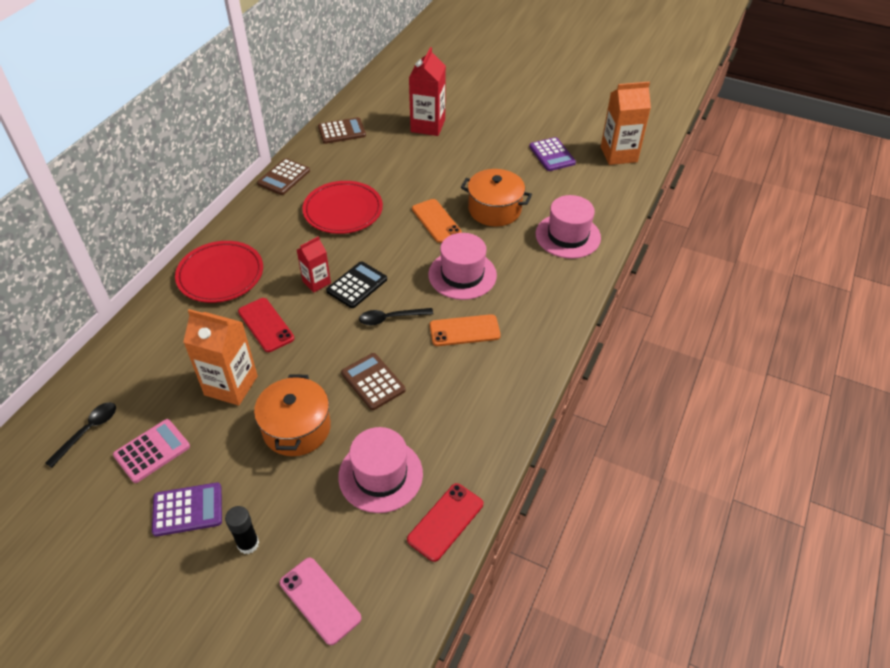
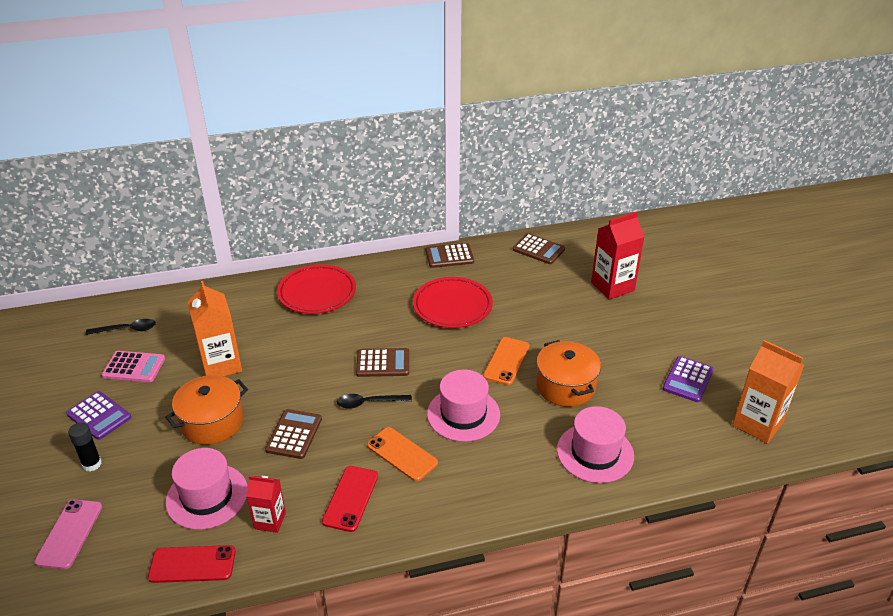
camera: 50 degrees right, 10 degrees down
(266, 325) = (293, 344): red phone -> red phone (350, 498)
(316, 282) = (362, 341): red carton -> red carton (270, 521)
(357, 285) = (383, 363): black calculator -> brown calculator
(390, 318) = (368, 403): black spoon -> black spoon turned 45 degrees counterclockwise

